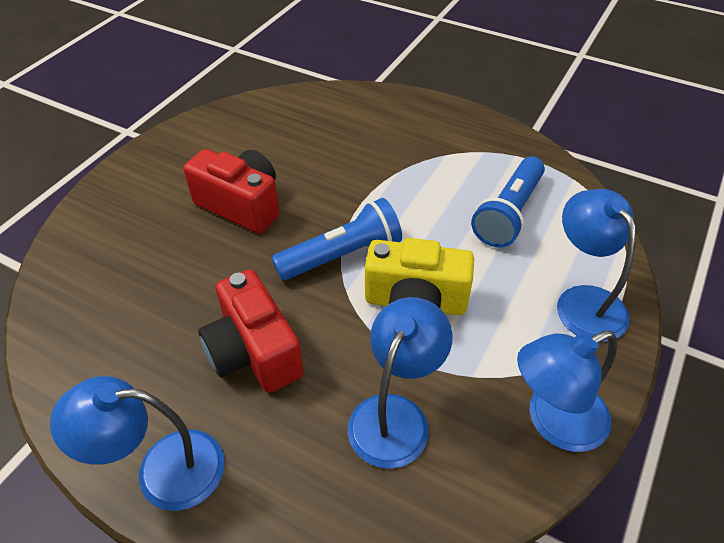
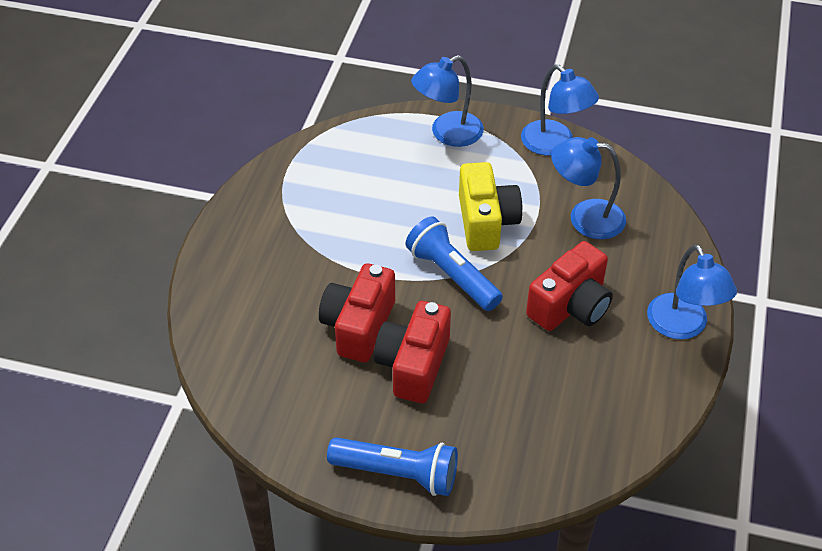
camera: 105 degrees left, 0 degrees up
(305, 178) = (358, 326): none -> red camera
(509, 213) = (365, 179): blue flashlight -> blue flashlight (397, 473)

